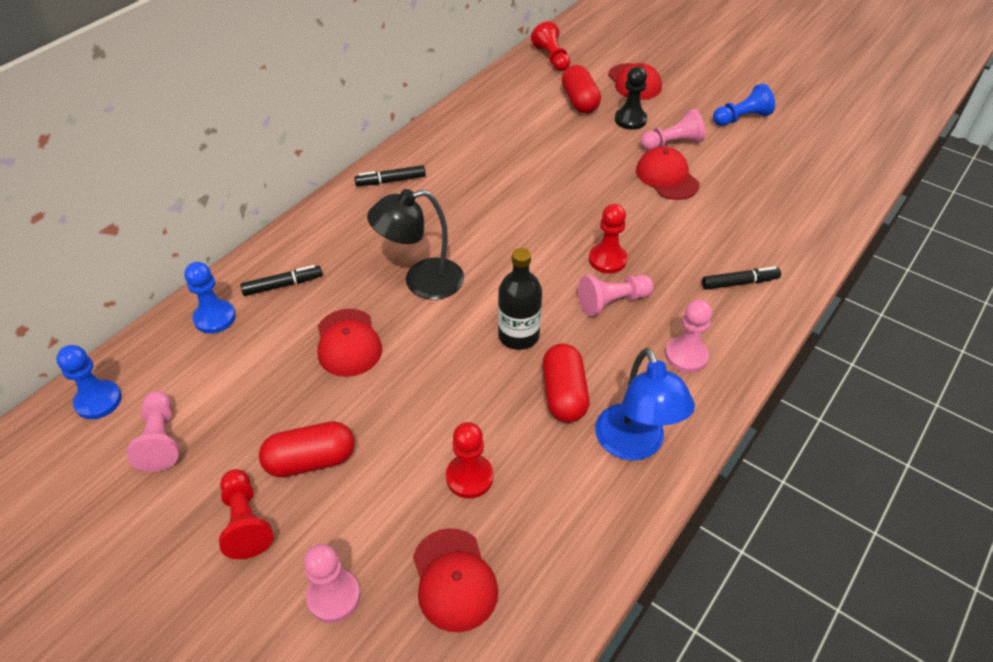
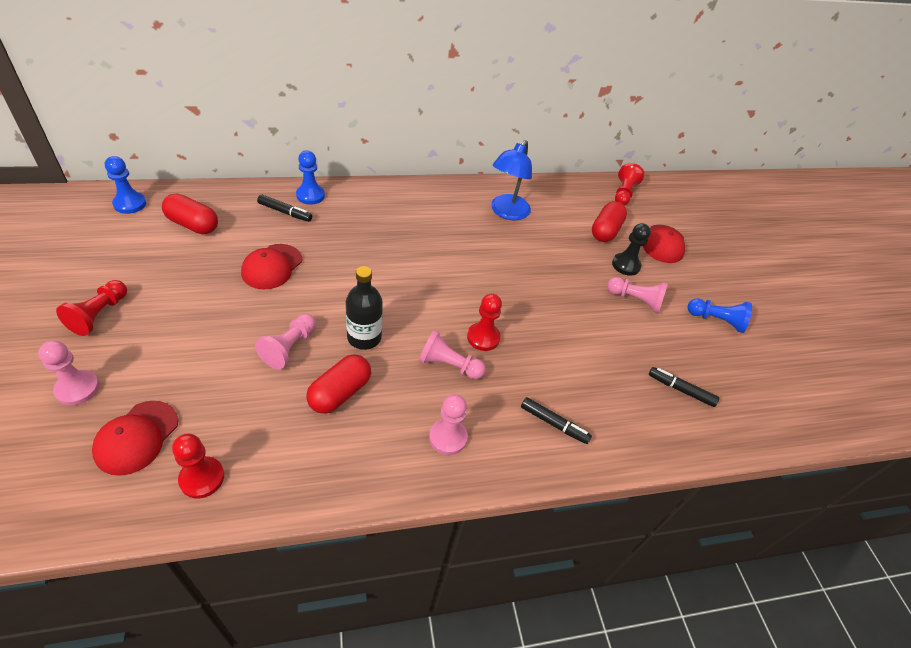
camera: 35 degrees right, 0 degrees up
(160, 440) = (125, 243): pink pawn -> pink pawn (289, 347)
(215, 318) = (231, 204): blue pawn -> blue pawn (310, 195)
(311, 460) = (168, 311): red capsule -> red capsule (193, 224)
(391, 181) = (419, 198): black marker -> black marker (680, 390)
(421, 282) = (356, 265): black lamp -> none
(469, 477) = (224, 391): red pawn -> red pawn (202, 478)
(634, 445) = (336, 460): blue lamp -> blue lamp (506, 212)
(667, 177) = (600, 318): red cap -> none

